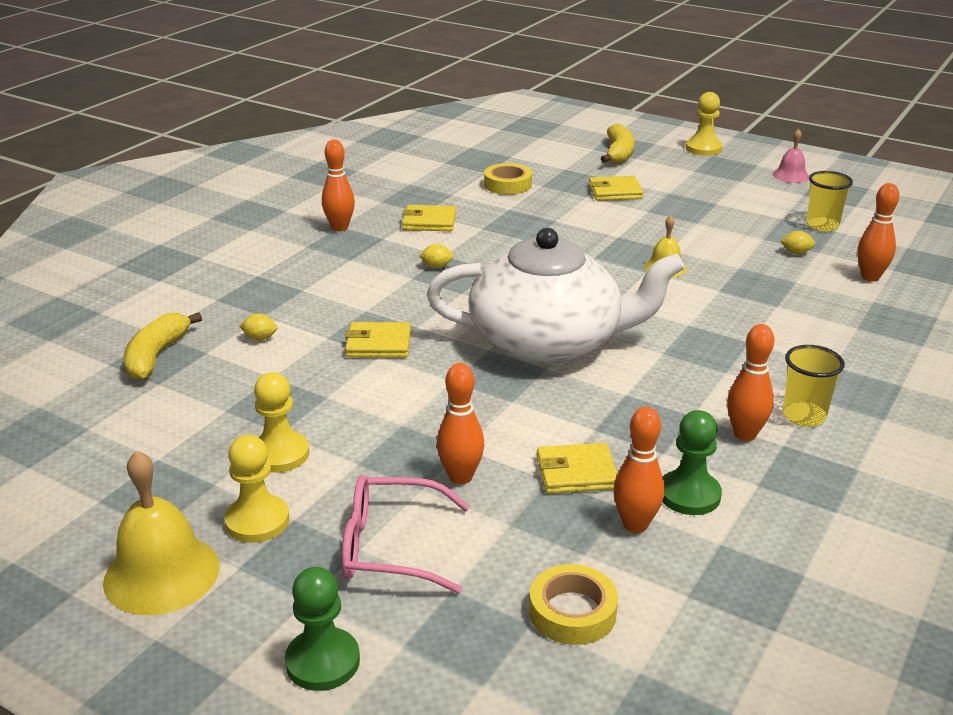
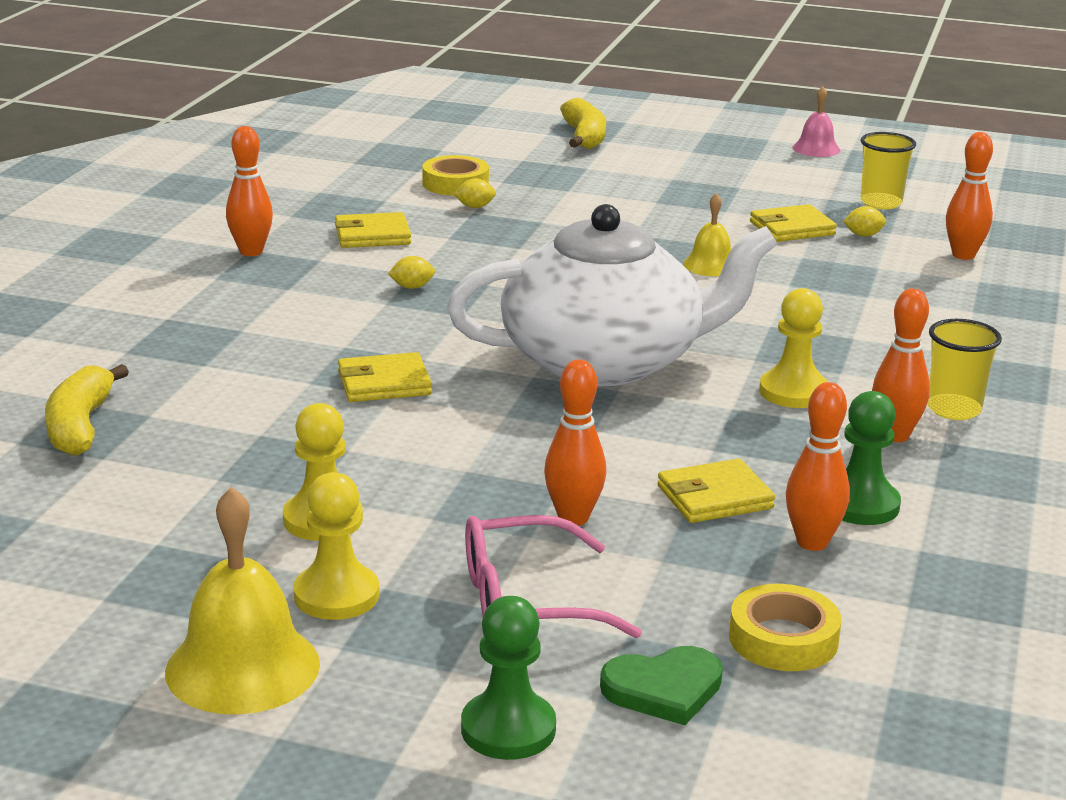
camera: 15 degrees left, 5 degrees down
(260, 338) = (215, 391): yellow lemon -> yellow lemon (475, 207)
(457, 644) = (664, 689): none -> green heart
(615, 192) = (603, 183): yellow wallet -> yellow wallet (792, 228)
(703, 149) = (692, 124): yellow pawn -> yellow pawn (793, 392)

